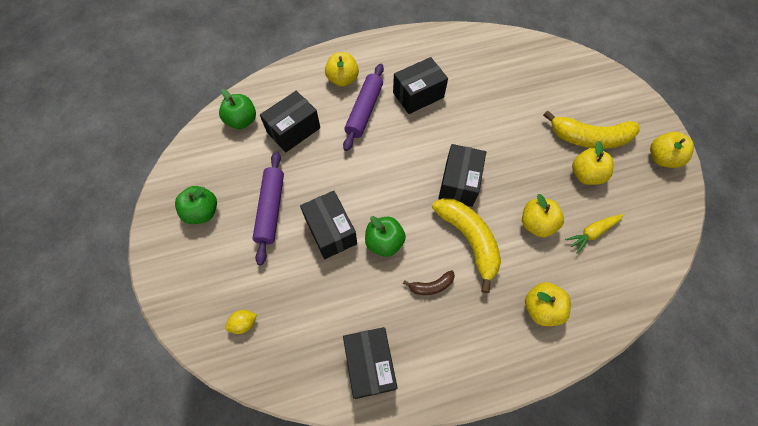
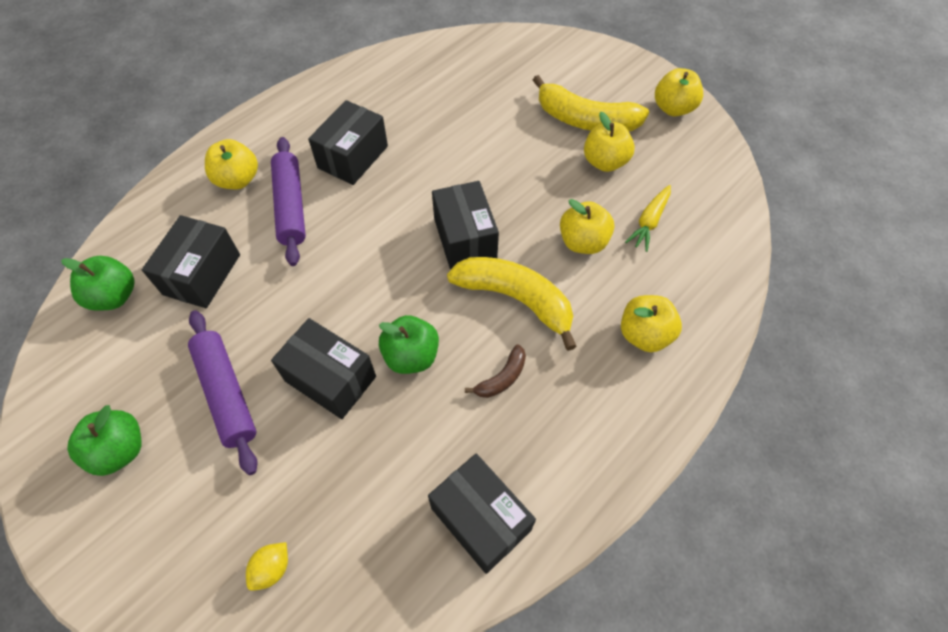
camera: 30 degrees left, 5 degrees down
(589, 138) = (585, 120): yellow banana -> yellow banana turned 45 degrees clockwise

